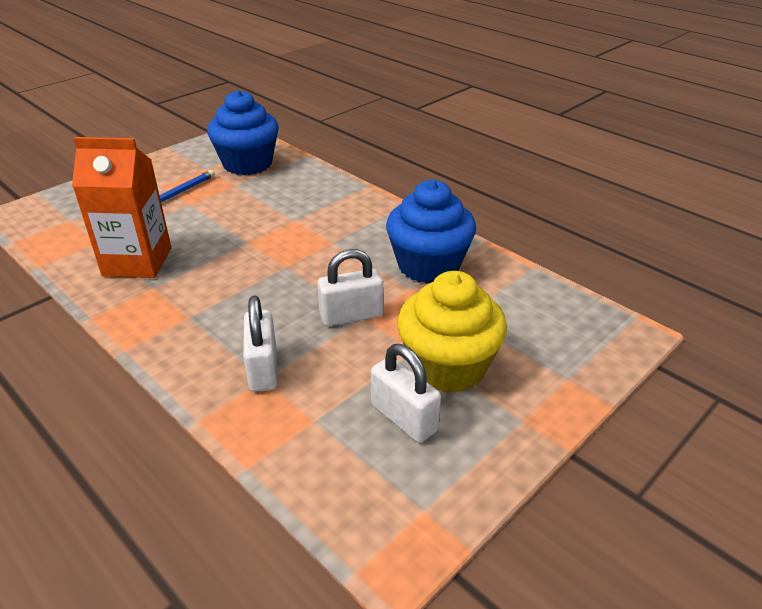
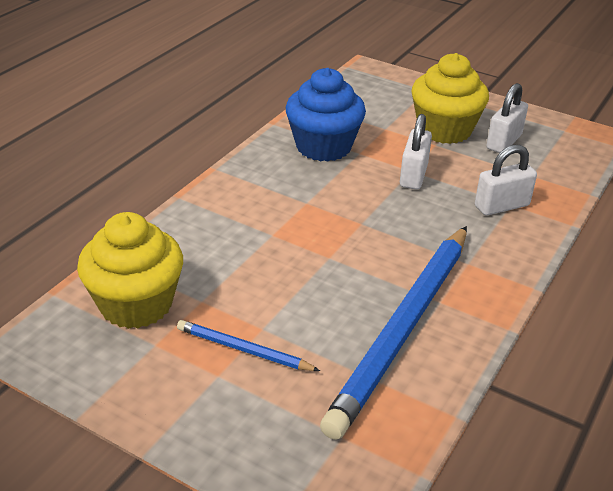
camera: 105 degrees left, 0 degrees up
(137, 262) = (404, 328): orange carton -> blue pencil
(247, 164) = (136, 304): blue cupcake -> yellow cupcake
(351, 315) = (413, 175): white padlock -> white padlock turned 45 degrees clockwise

